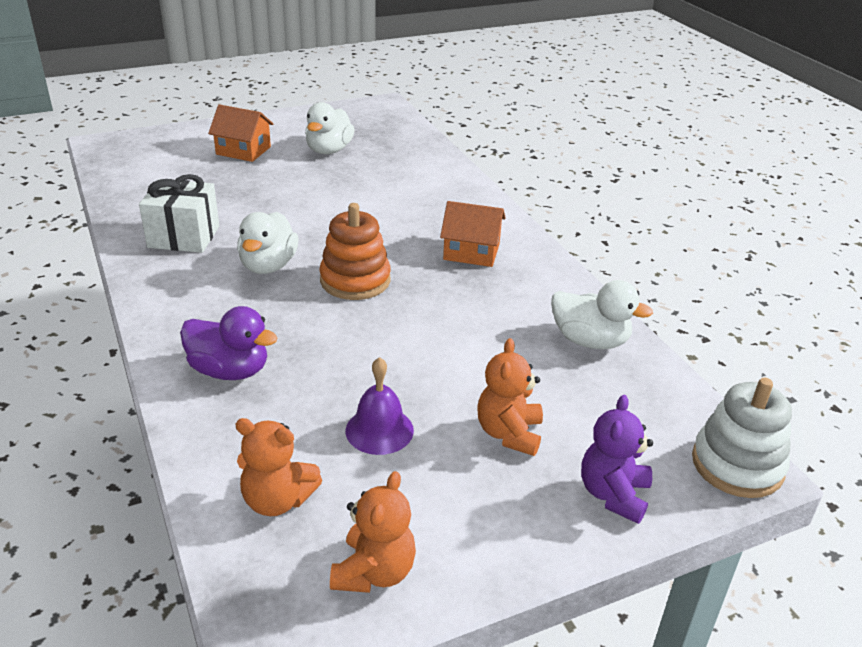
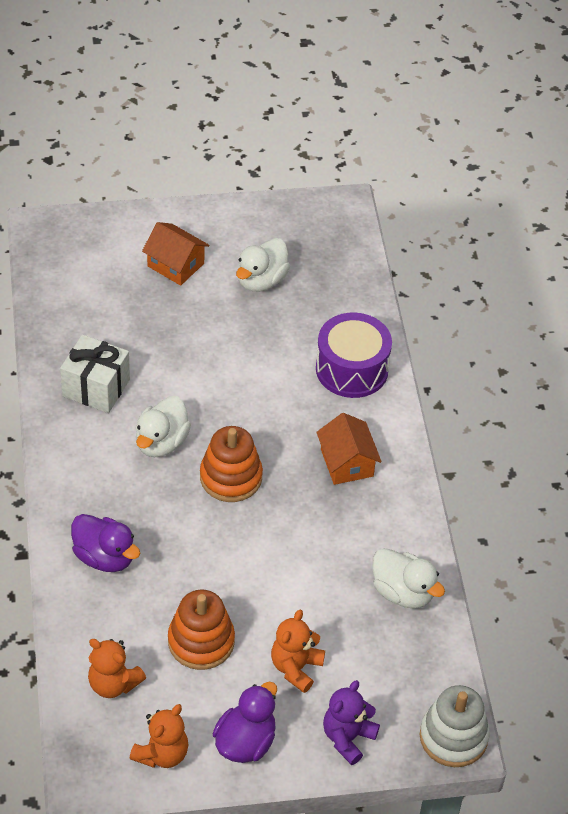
camera: 15 degrees right, 15 degrees up
(379, 430) = (201, 641): purple bell -> orange stacking toy
(441, 191) = (352, 369): none -> purple drum
(471, 252) = (347, 462): orange house -> orange house turned 45 degrees clockwise
(485, 530) = (245, 742): none -> purple duck

